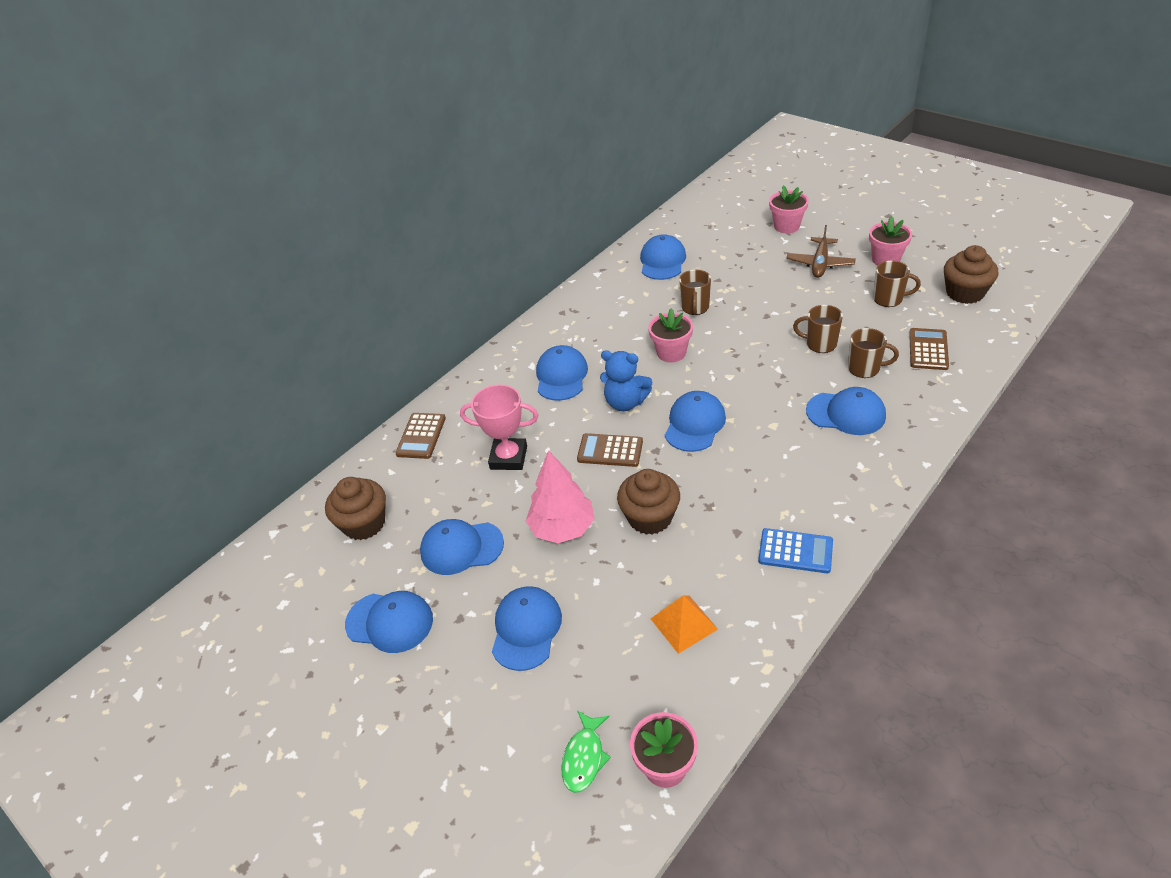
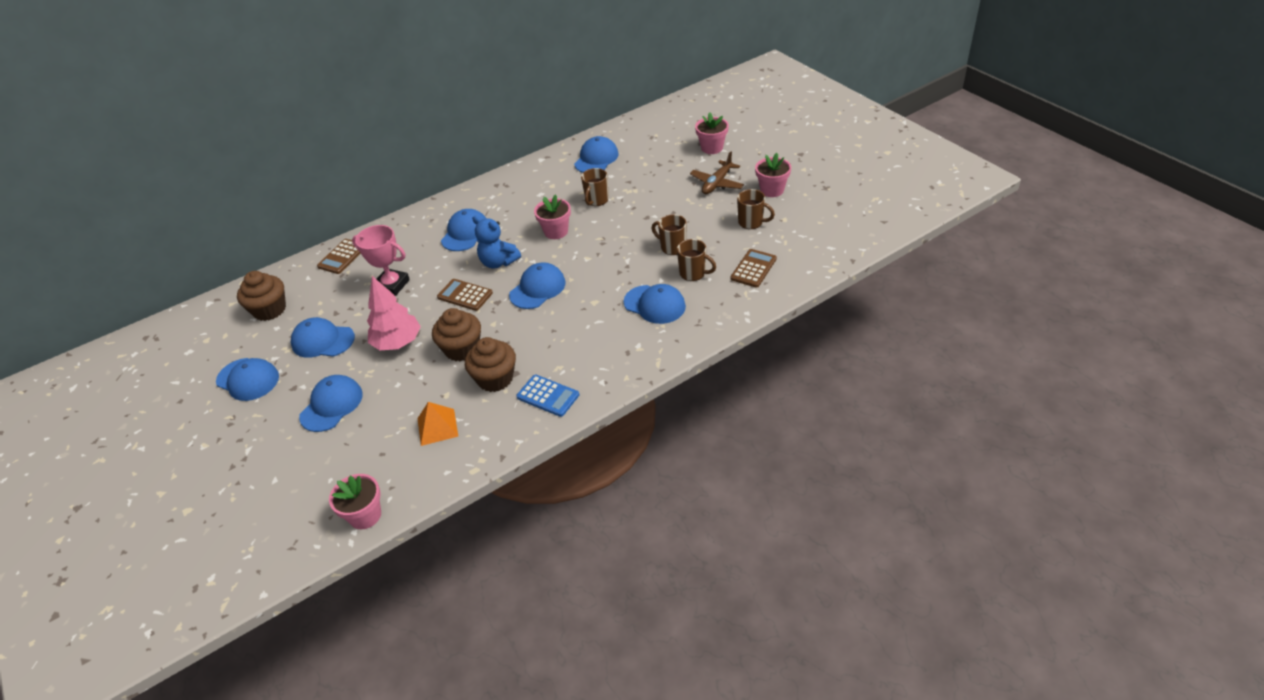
camera: 15 degrees right, 0 degrees up
(584, 757) = (317, 496): green fish -> none
(965, 293) = (816, 229): brown cupcake -> brown cupcake (495, 378)

